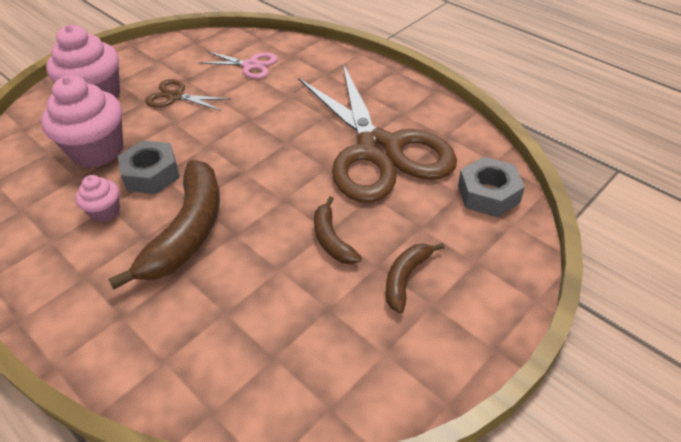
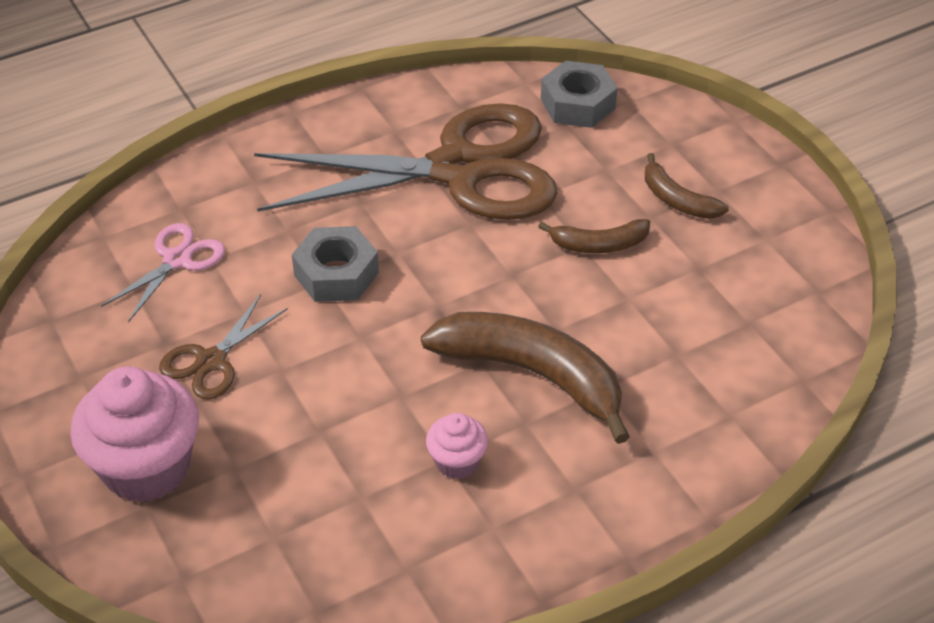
camera: 75 degrees left, 0 degrees up
(97, 150) = (305, 469): pink cupcake -> none
(151, 174) = (398, 405): grey nut -> grey nut (336, 274)

